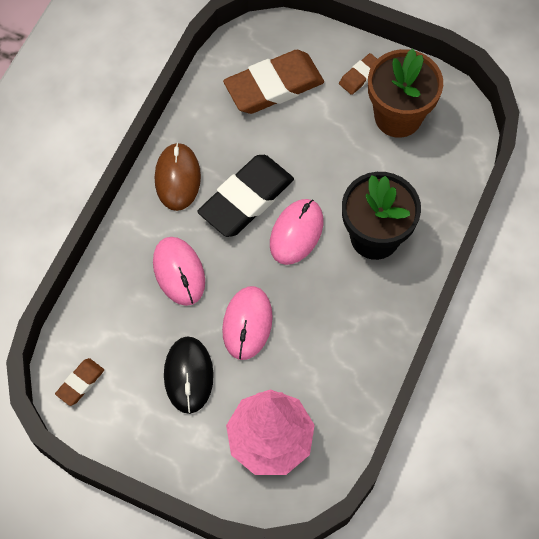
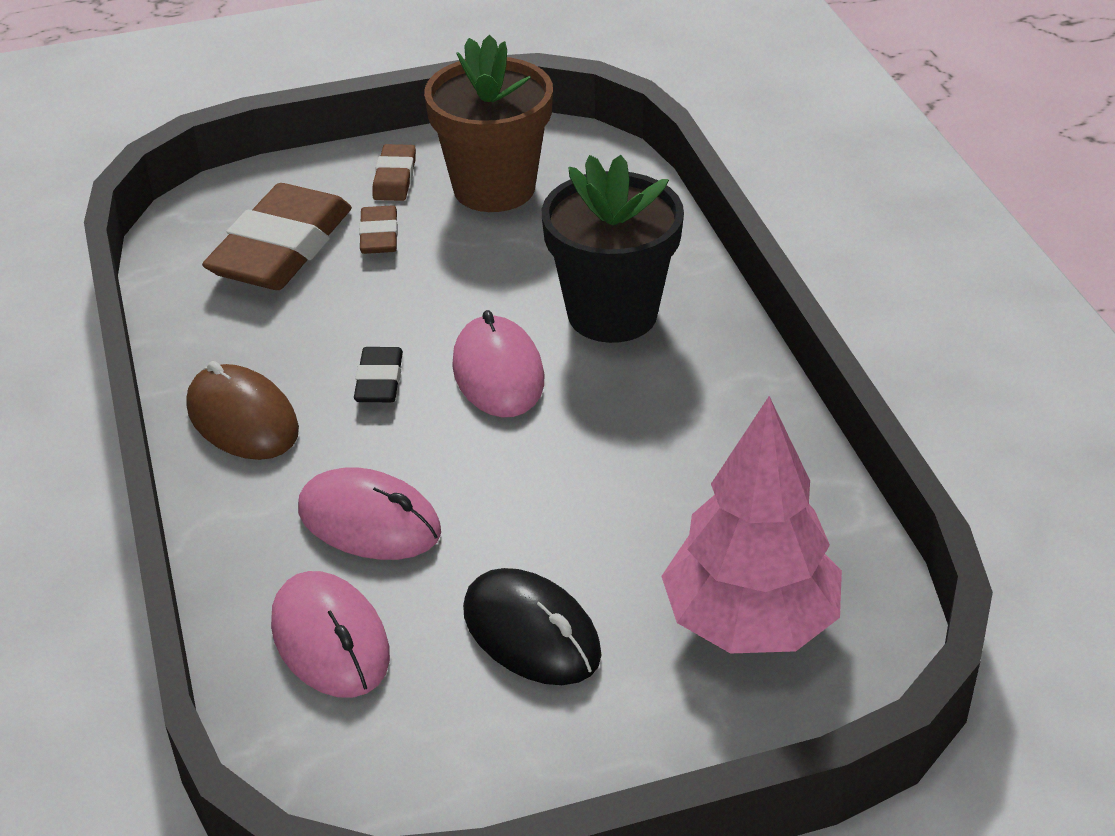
camera: 40 degrees left, 25 degrees down
(80, 383) = (358, 768): brown eraser -> brown eraser (379, 235)
(246, 199) = (379, 380): black eraser -> black eraser, size x0.48
(247, 324) = (548, 513): pink mouse -> pink mouse (330, 640)

